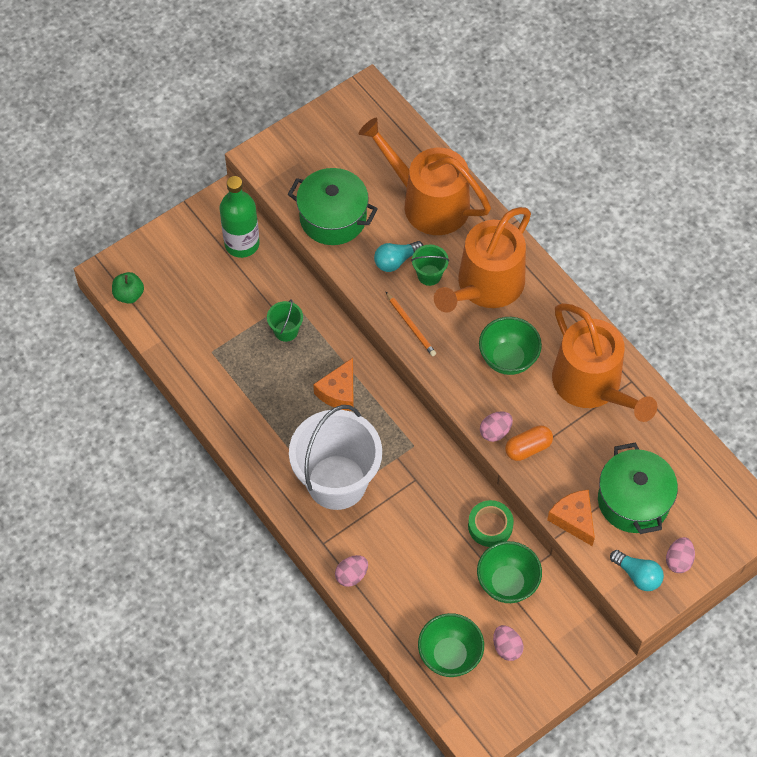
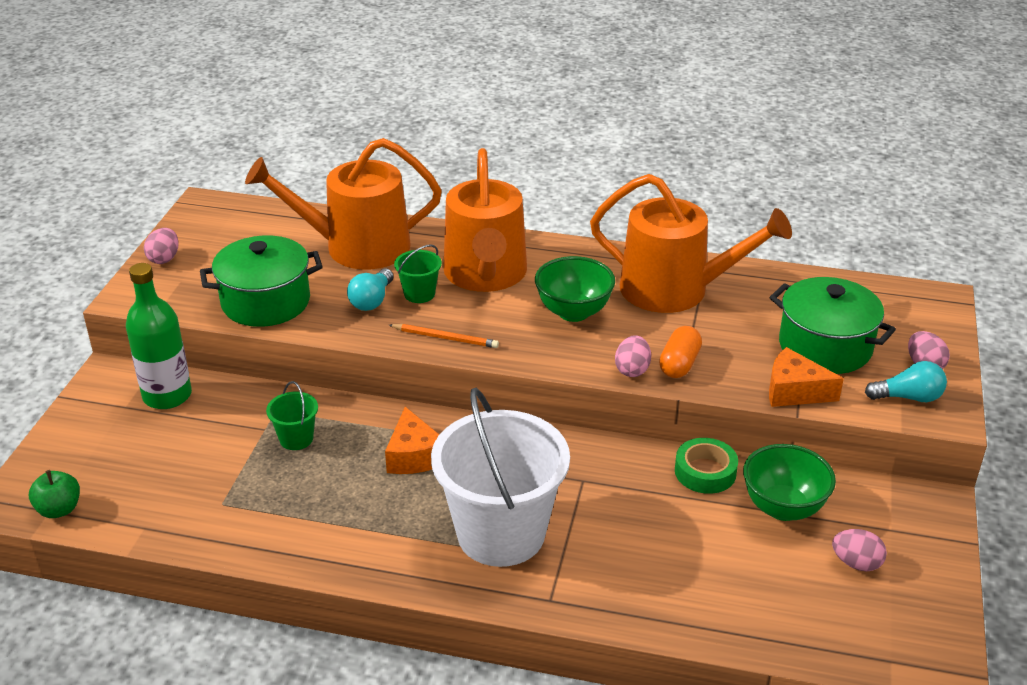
camera: 40 degrees left, 25 degrees down
(351, 575) = (618, 609): pink egg -> pink egg (164, 259)
(450, 655) = (812, 611): green bowl -> none

